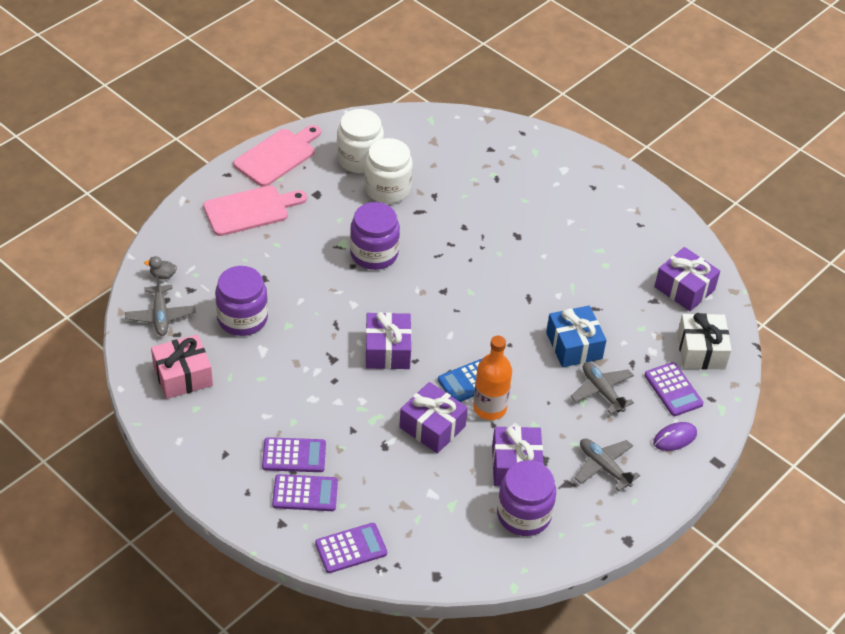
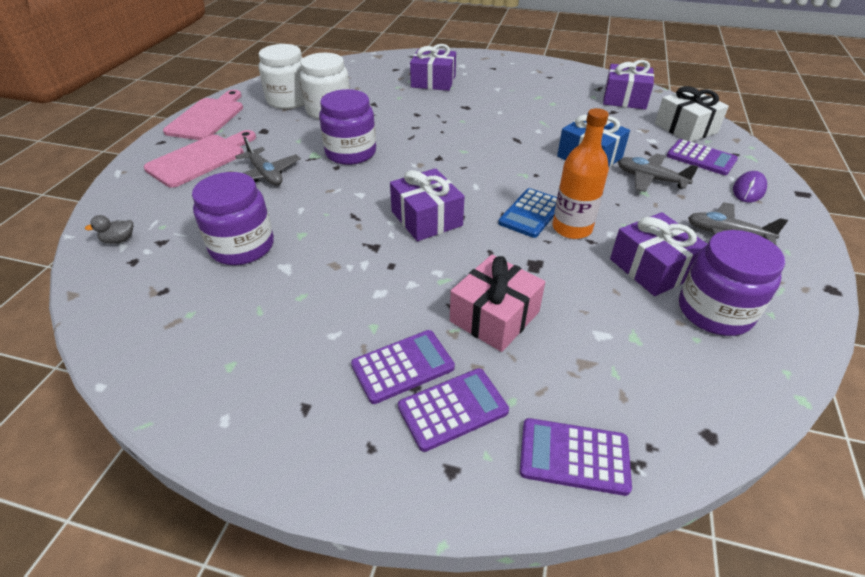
camera: 25 degrees left, 5 degrees down
(160, 316) = (132, 279): grey plane -> grey plane (265, 174)
(183, 376) = (192, 333): pink gift -> pink gift (494, 316)
(351, 548) = (574, 456): purple calculator -> purple calculator turned 120 degrees counterclockwise
(432, 427) = (534, 267): purple gift -> purple gift (433, 81)

